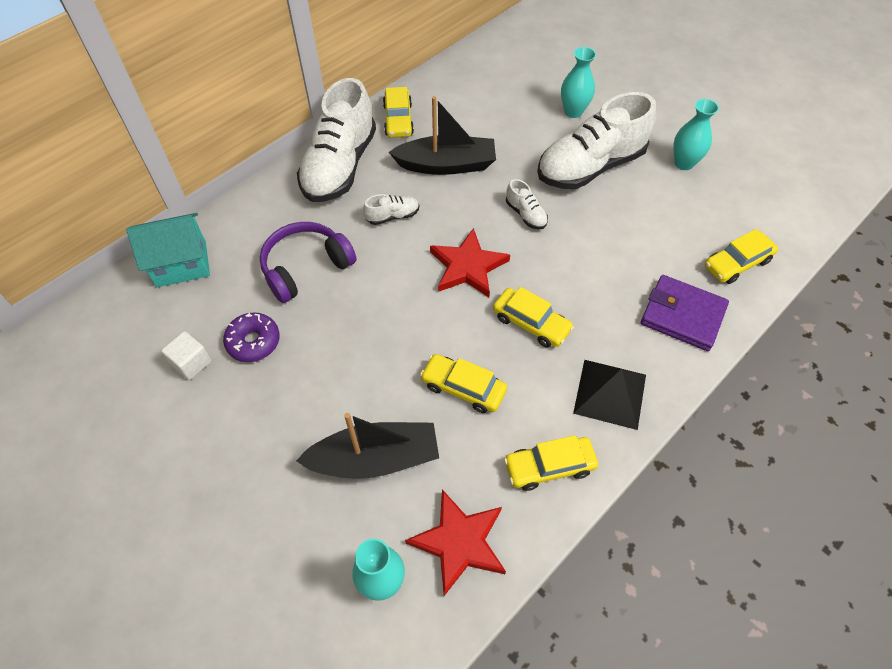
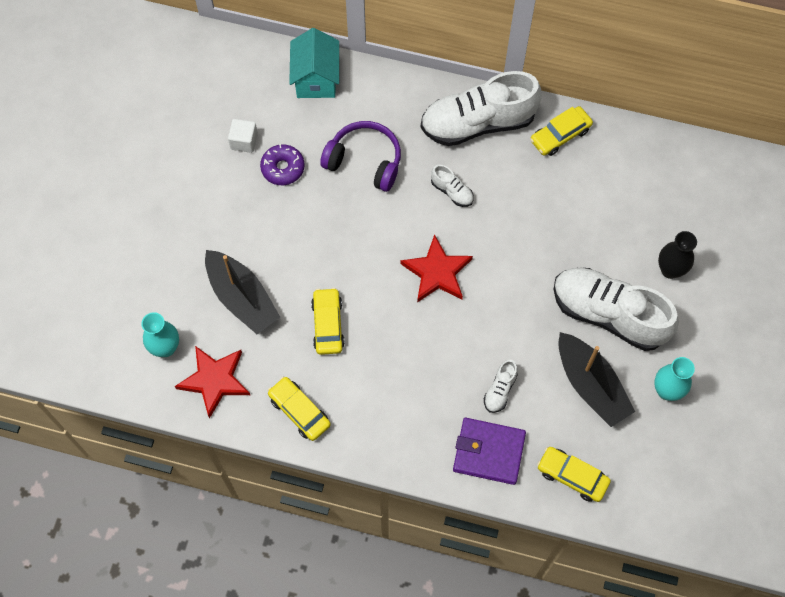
camera: 60 degrees right, 10 degrees up
(181, 264) = (316, 79): turquoise house -> turquoise house turned 45 degrees clockwise
(446, 165) = (533, 201): black boat -> black boat (590, 385)
(526, 214) = (518, 288): white shoe -> white shoe (500, 390)
(531, 323) = (412, 343): yellow car -> none
(573, 111) = (670, 270): turquoise vase -> black vase
(610, 393) = (382, 427): black pyramid -> none
(682, 315) = (488, 452): purple wallet -> purple wallet turned 75 degrees counterclockwise

